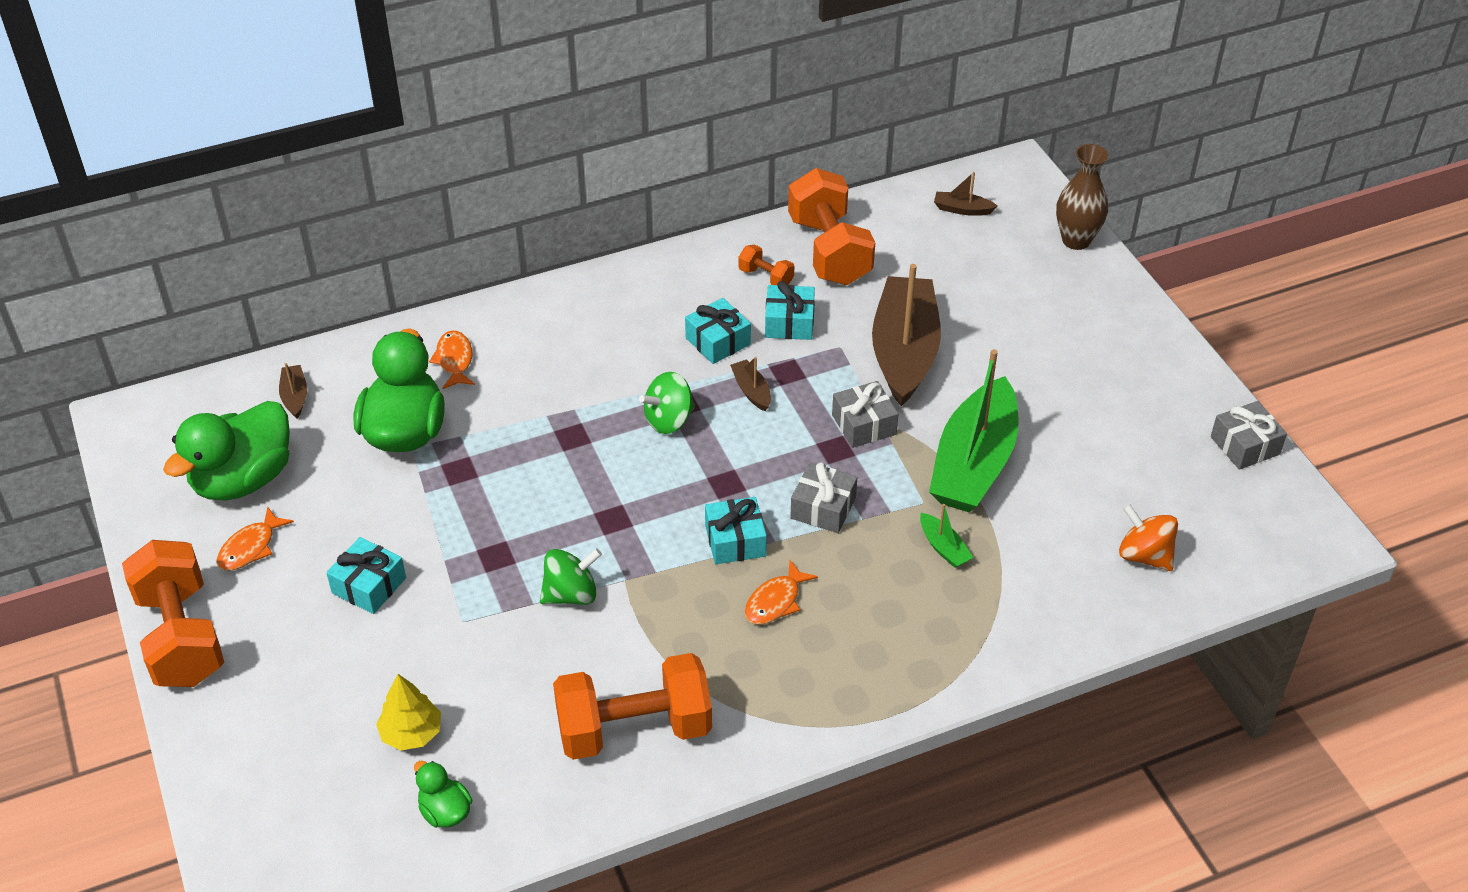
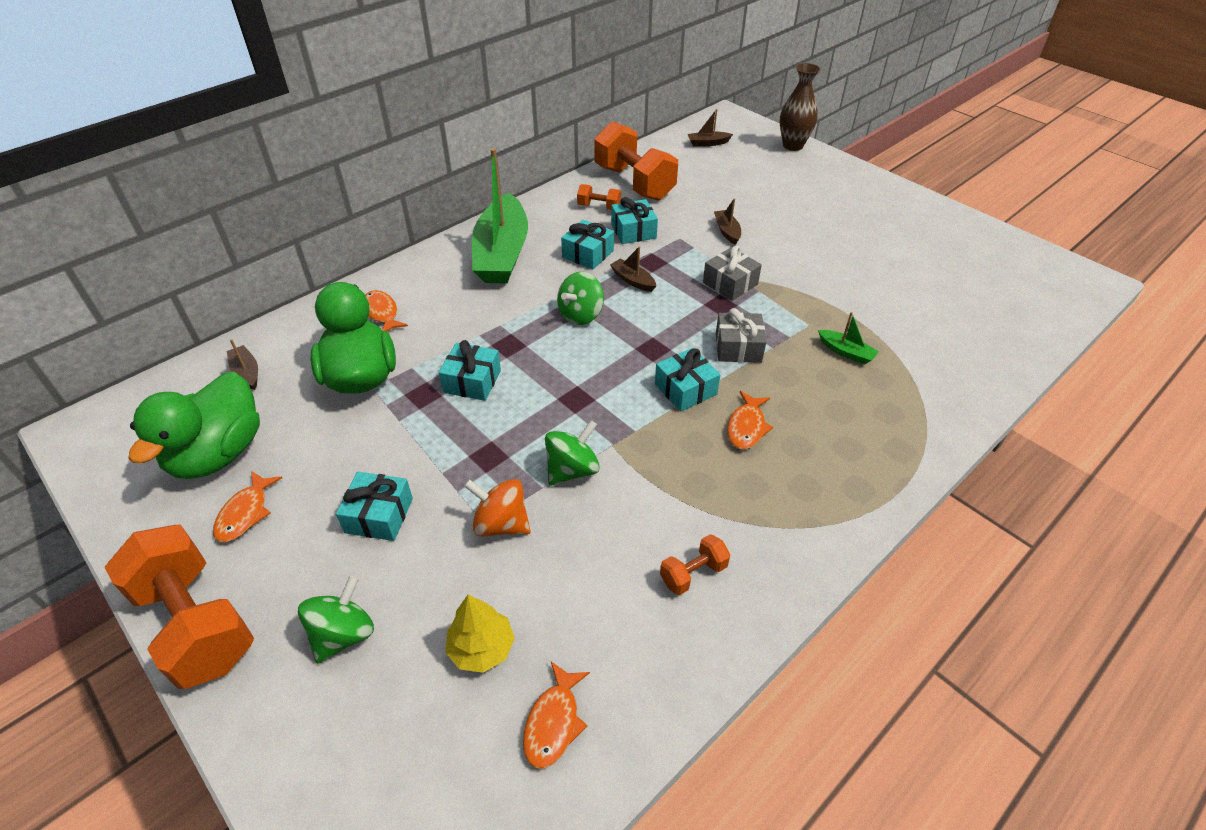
camera: 20 degrees left, 0 degrees up
(299, 684) = (343, 634): none -> green spinning top
(445, 811) = (554, 722): green duck -> orange fish
(515, 469) = (472, 381): none -> turquoise gift
(634, 729) = (693, 573): orange dumbbell -> orange dumbbell, size x0.45
(904, 352) = (727, 231): brown boat -> brown boat, size x0.40
(973, 463) = (825, 290): green boat -> green boat (502, 253)
(1144, 555) = (987, 320): orange spinning top -> orange spinning top (501, 524)
(1245, 445) = (991, 236): grey gift -> none

